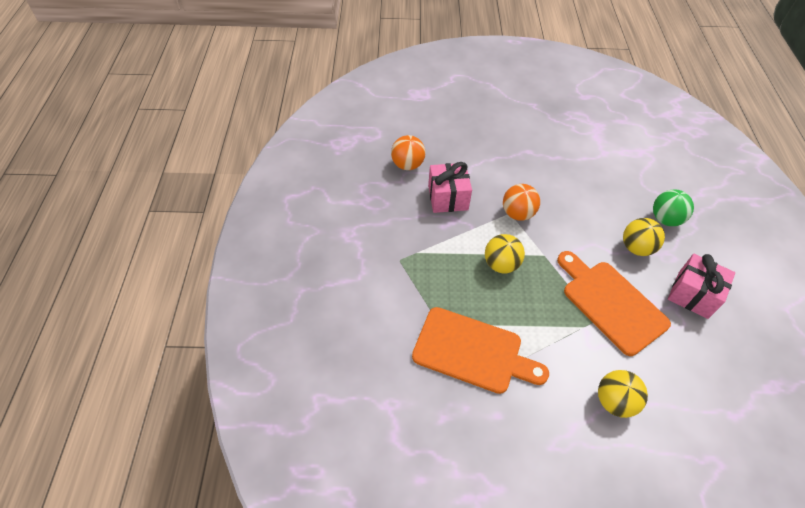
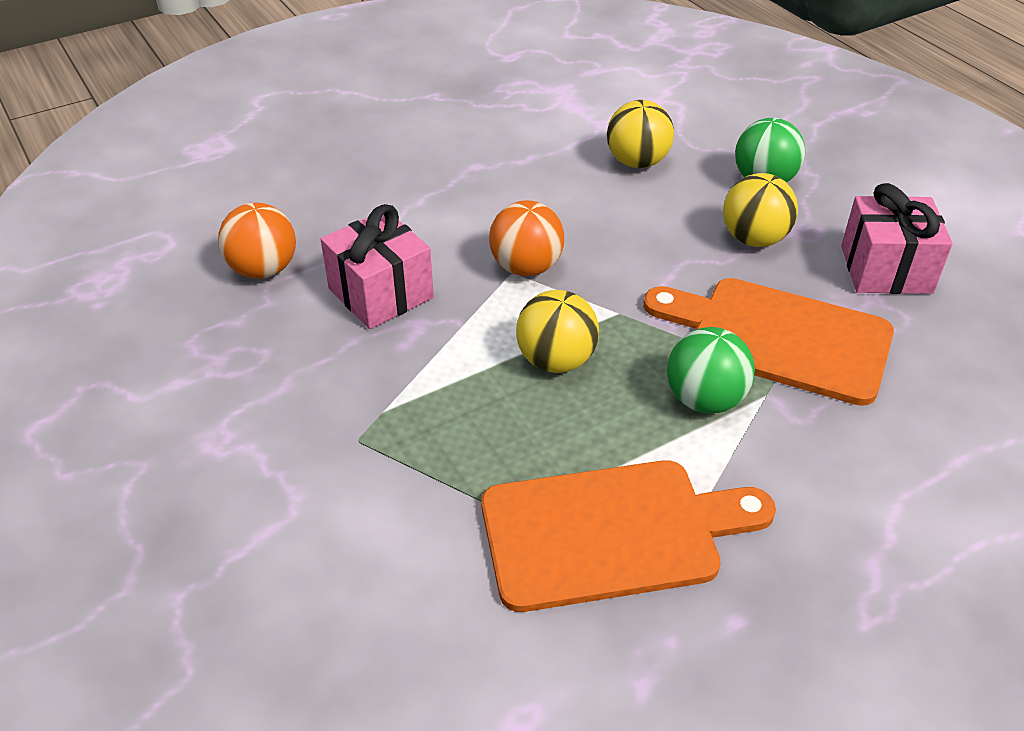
camera: 30 degrees left, 10 degrees down
(554, 315) = (704, 399): none -> green ball
(614, 401) = (903, 488): yellow ball -> yellow ball (637, 162)

